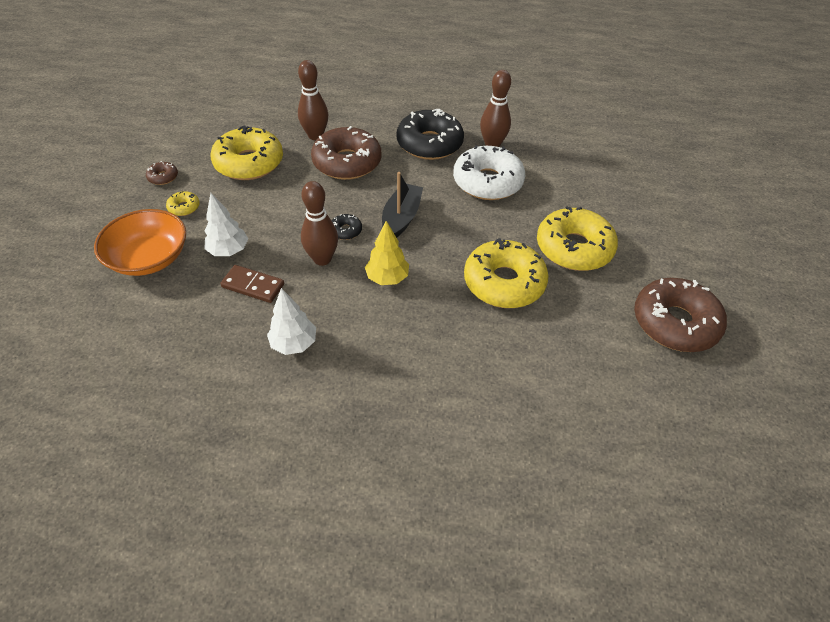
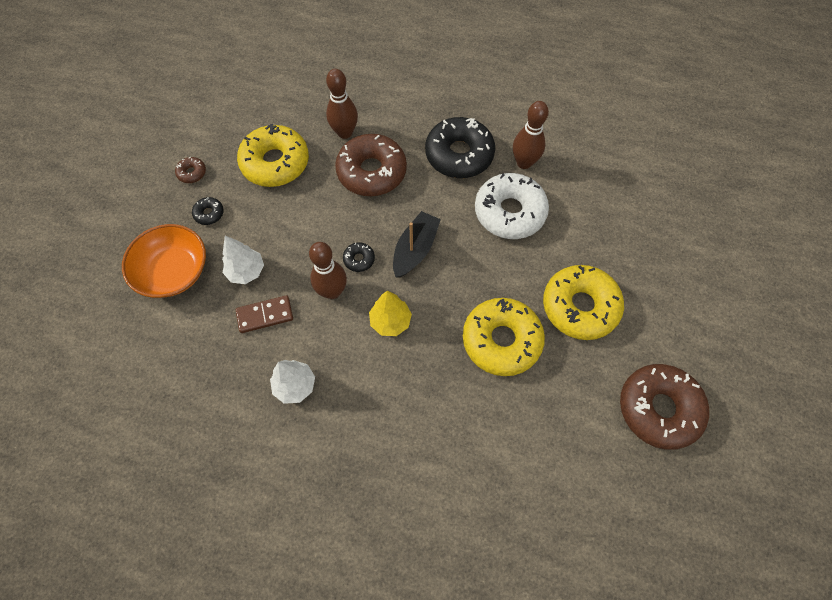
camera: 10 degrees right, 15 degrees up
(184, 207) = (209, 213): yellow donut -> black donut
(253, 285) = (265, 315): brown domino -> brown domino turned 45 degrees counterclockwise

